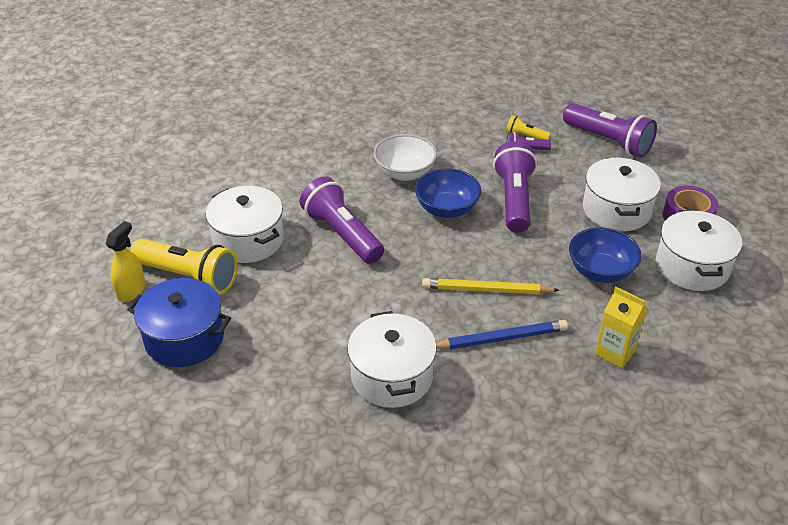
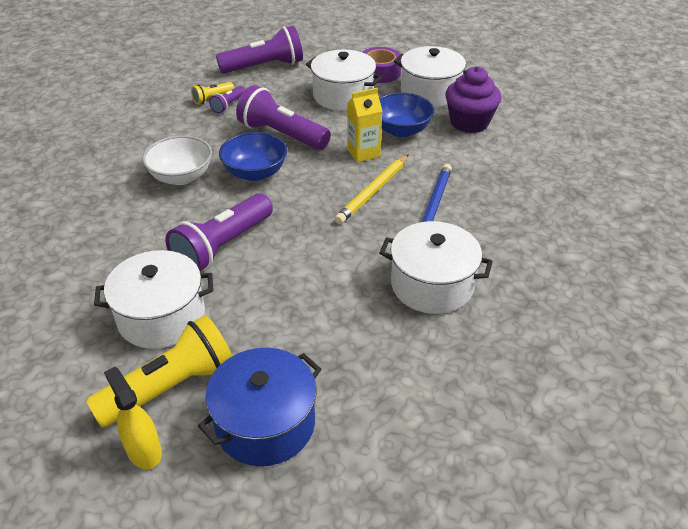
camera: 60 degrees left, 0 degrees up
(342, 234) = (222, 246): purple flashlight -> purple flashlight turned 45 degrees counterclockwise
(615, 352) = (488, 159): yellow carton -> yellow carton (363, 153)
(667, 316) = (469, 123): none -> purple cupcake

